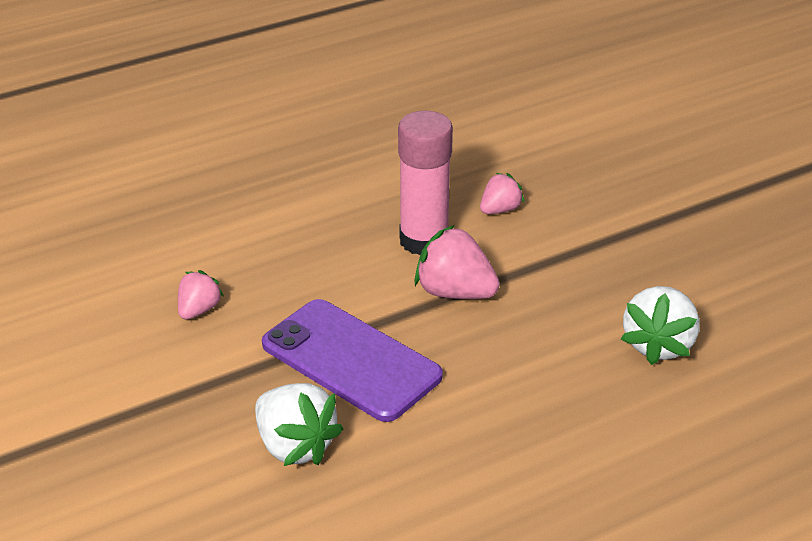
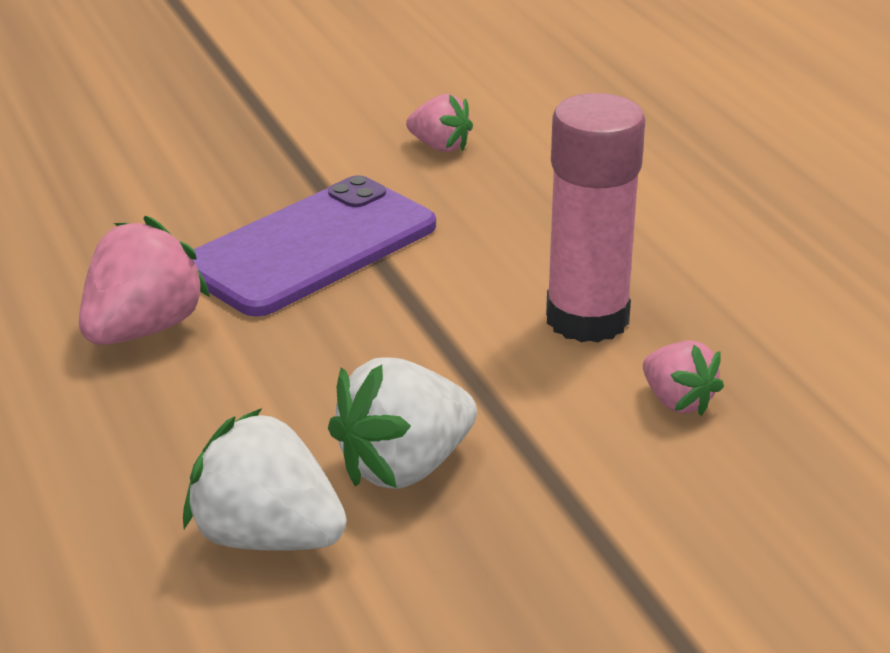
camera: 95 degrees right, 5 degrees down
(295, 446) = (163, 207): white strawberry -> white strawberry (404, 467)
(454, 292) = (447, 339): pink strawberry -> pink strawberry (143, 329)

